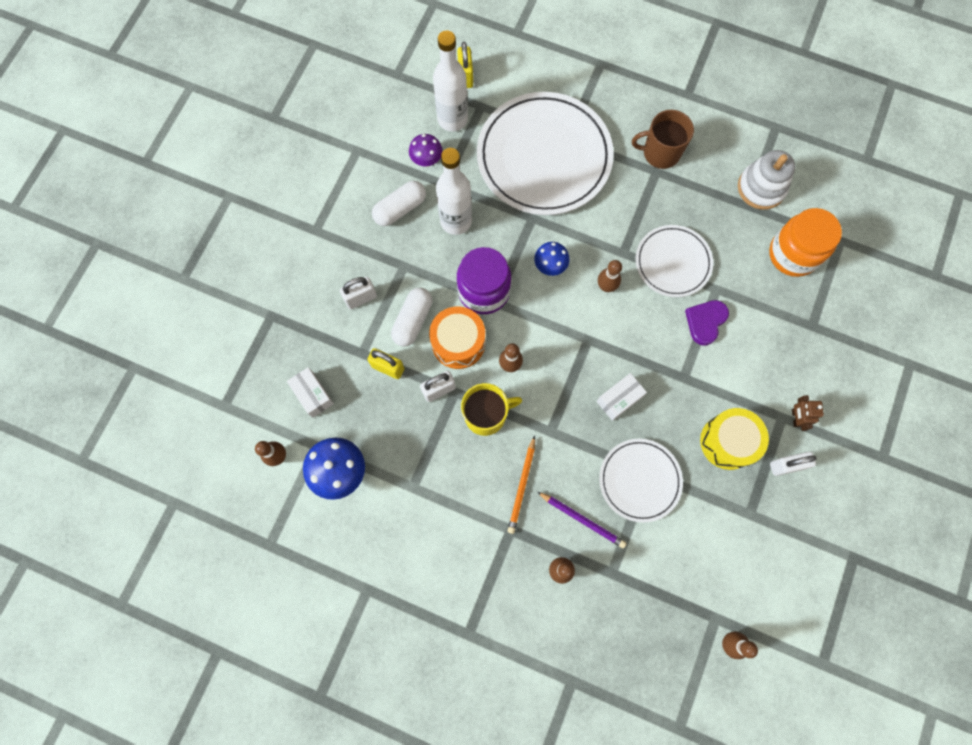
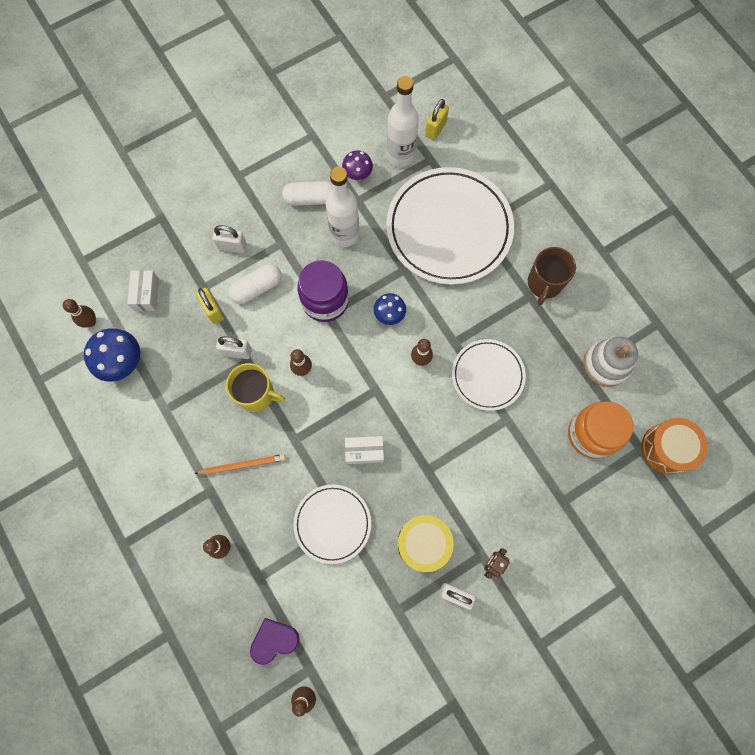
camera: 35 degrees right, 0 degrees up
(458, 342) = (277, 326): orange drum -> orange drum (667, 448)
(522, 486) = (242, 465): orange pencil -> orange pencil turned 150 degrees counterclockwise
(582, 520) = (267, 522): purple pencil -> none
(660, 152) = (544, 283): brown mug -> brown mug turned 105 degrees counterclockwise
(705, 322) = (478, 439): purple heart -> purple heart (274, 640)

